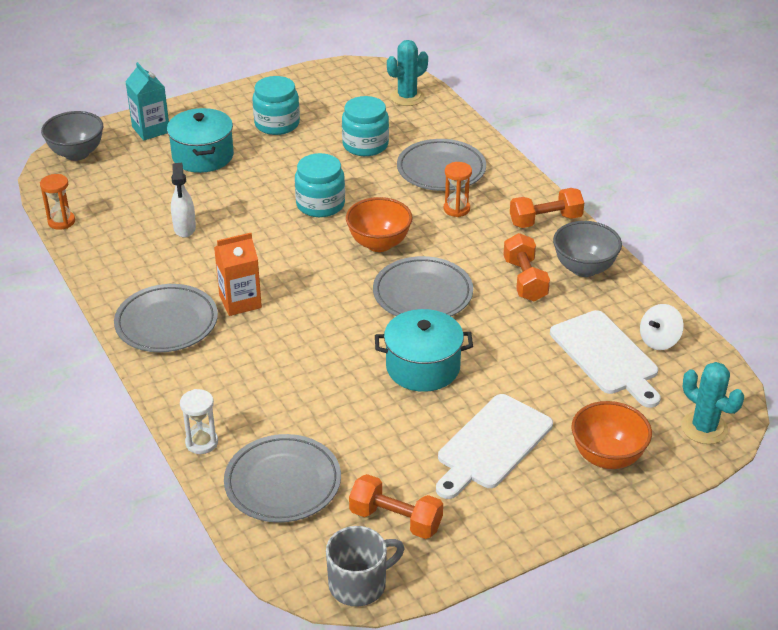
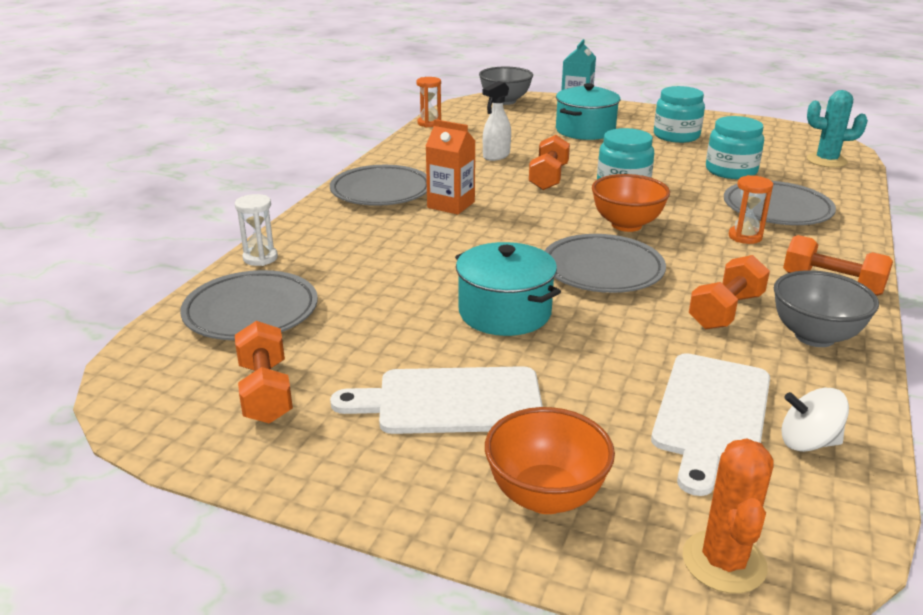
camera: 50 degrees right, 10 degrees down
(260, 228) = (548, 177): none -> orange dumbbell
(359, 584) = (147, 411): grey mug -> none
(704, 428) = (724, 562): turquoise cactus -> orange cactus

